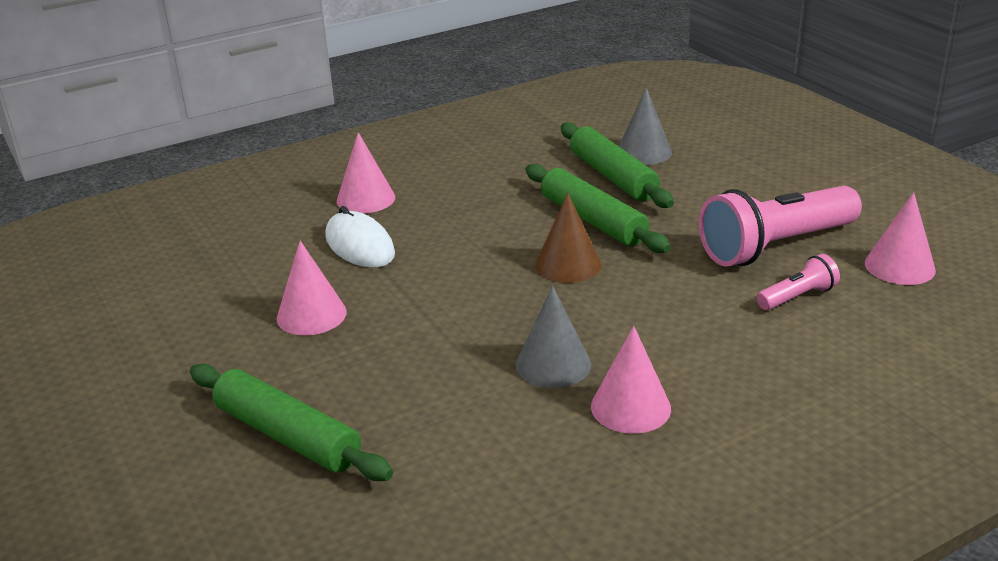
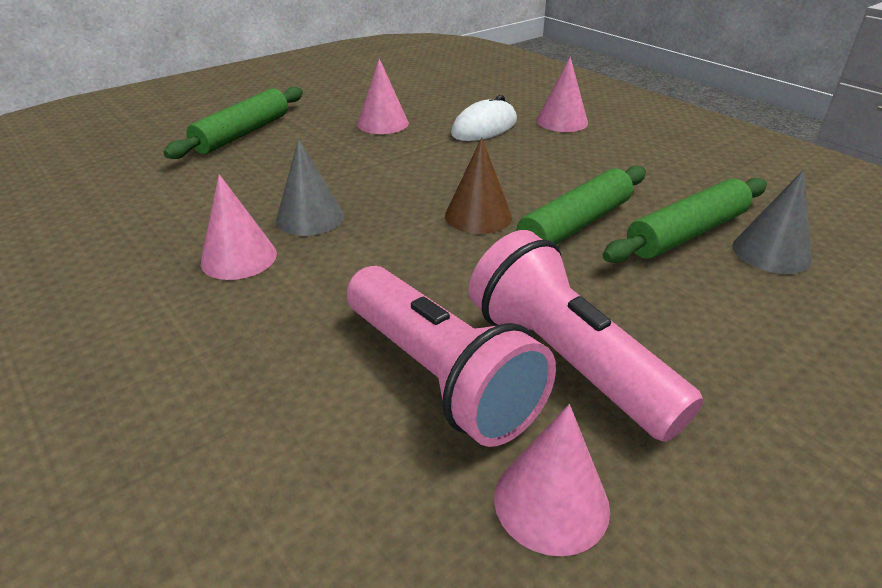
camera: 80 degrees right, 5 degrees up
(797, 297) = (440, 375): pink flashlight -> pink flashlight, size x2.12

